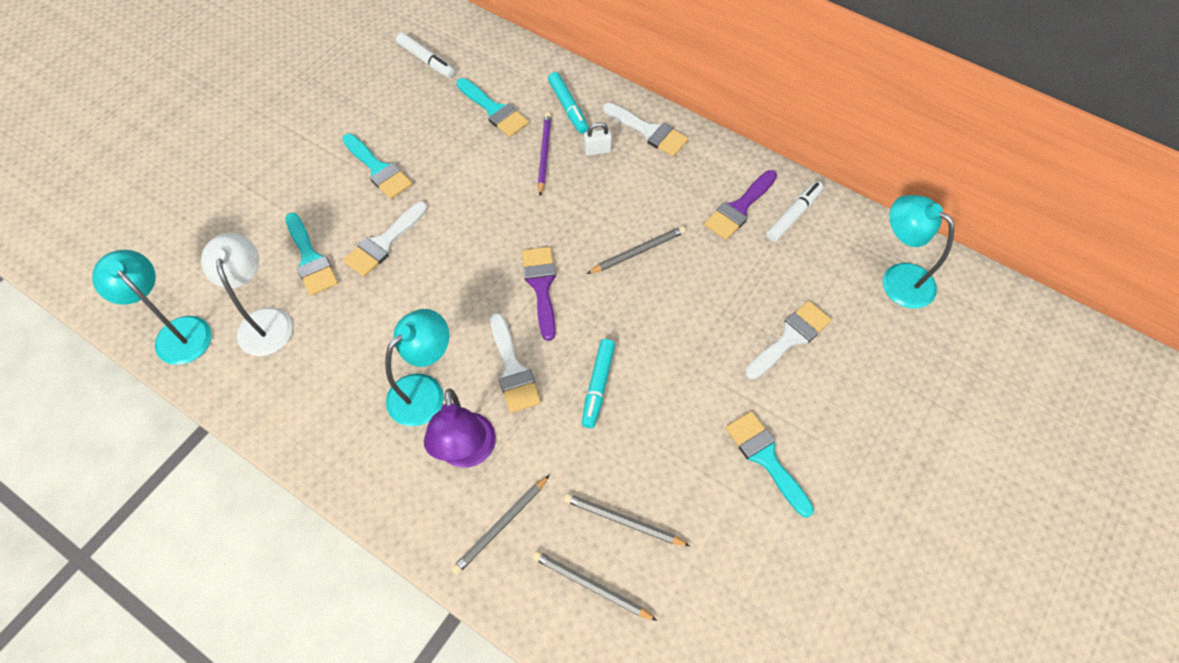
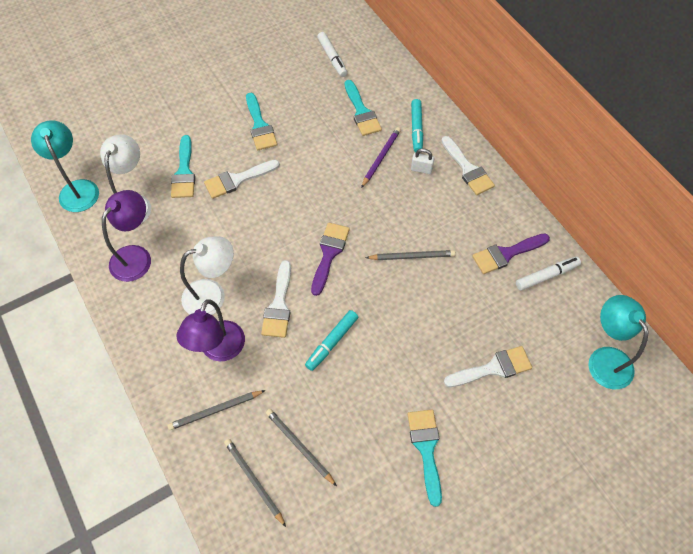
camera: 25 degrees right, 0 degrees up
(301, 384) = (136, 256): none -> purple lamp
(425, 391) = (212, 295): turquoise lamp -> white lamp

